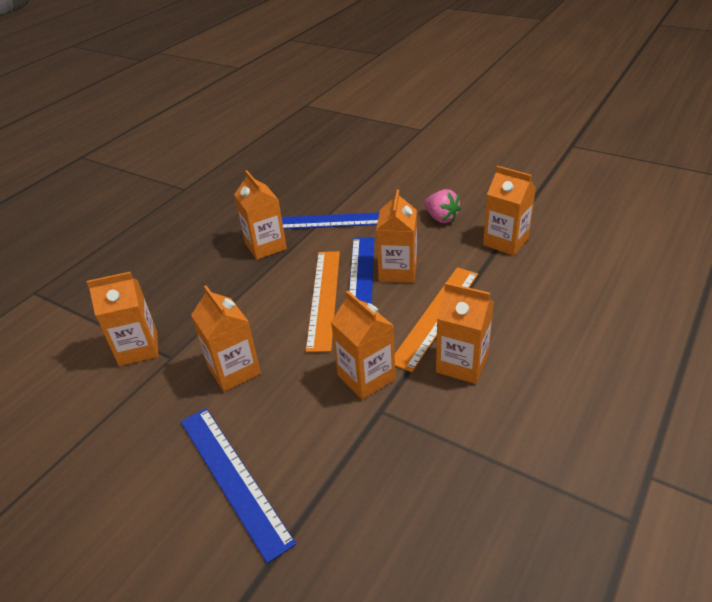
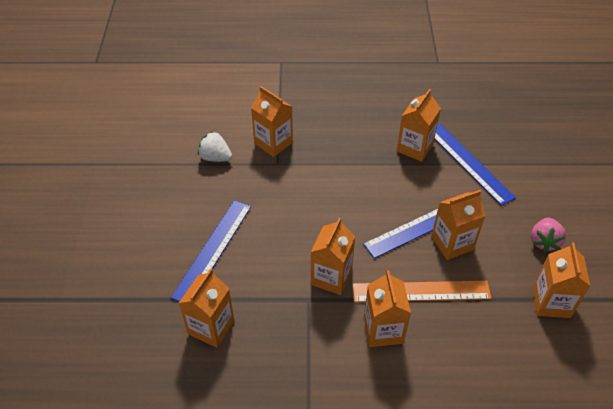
camera: 55 degrees right, 10 degrees up
(95, 413) = (215, 157): none -> white strawberry
(234, 370) = (288, 202): orange carton -> orange carton (211, 327)
(324, 298) = (388, 212): orange ruler -> none

